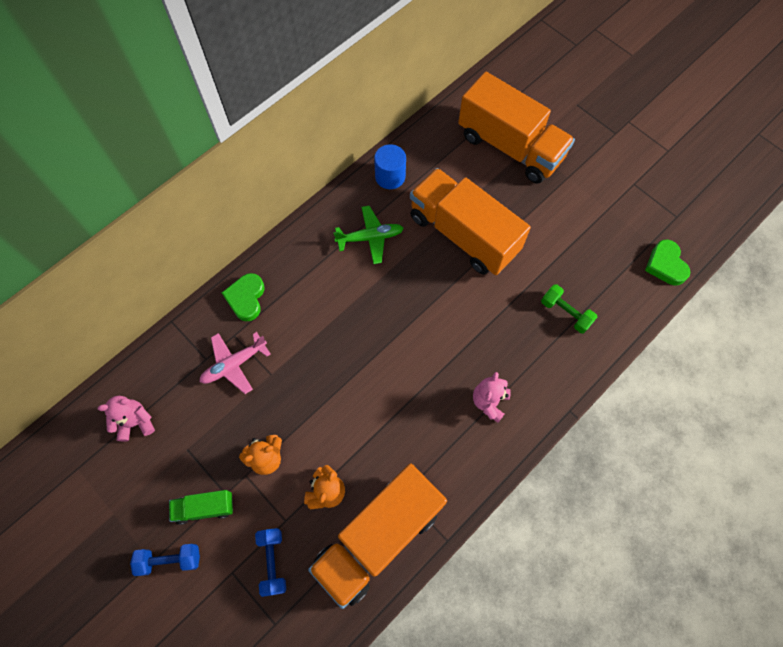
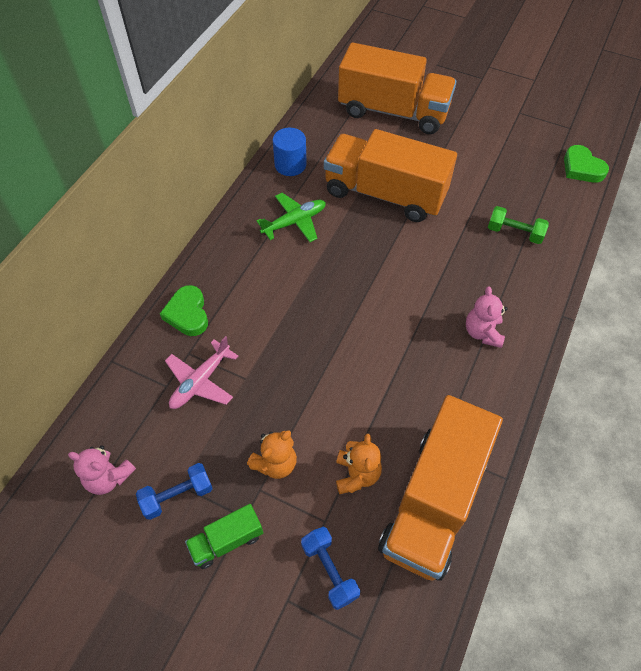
camera: 20 degrees left, 10 degrees down
(135, 422) = (109, 477): pink teddy bear -> pink teddy bear turned 120 degrees counterclockwise
(170, 560) = (208, 614): blue dumbbell -> blue dumbbell (177, 495)

